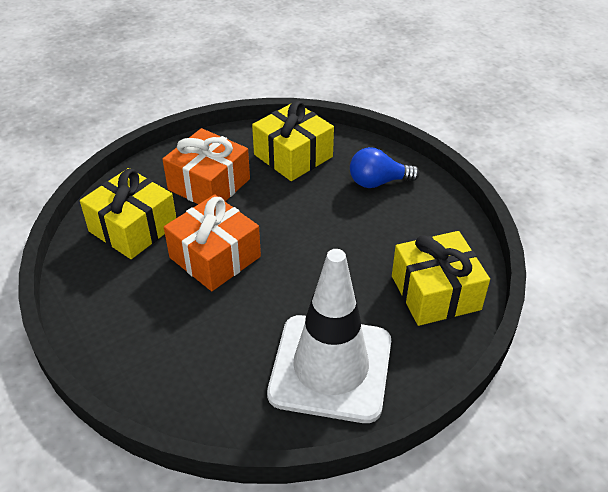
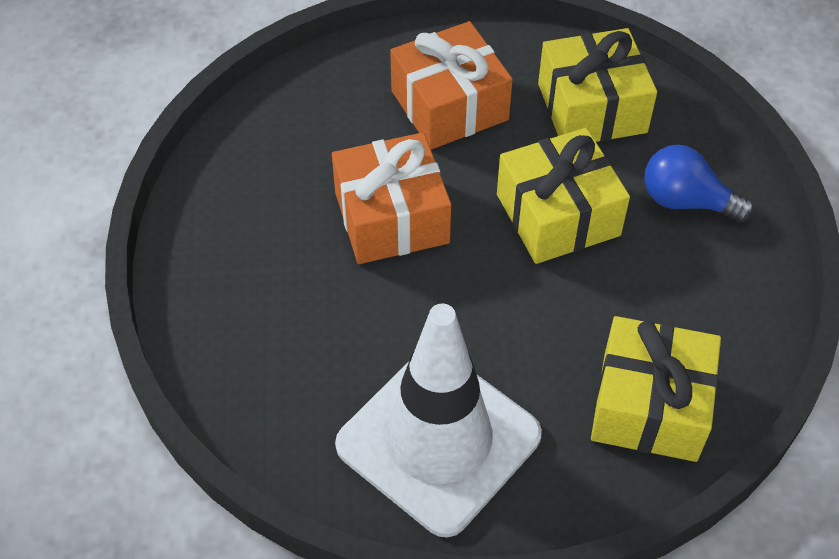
camera: 30 degrees right, 10 degrees up
(133, 228) = (316, 130): yellow gift -> yellow gift (558, 215)

